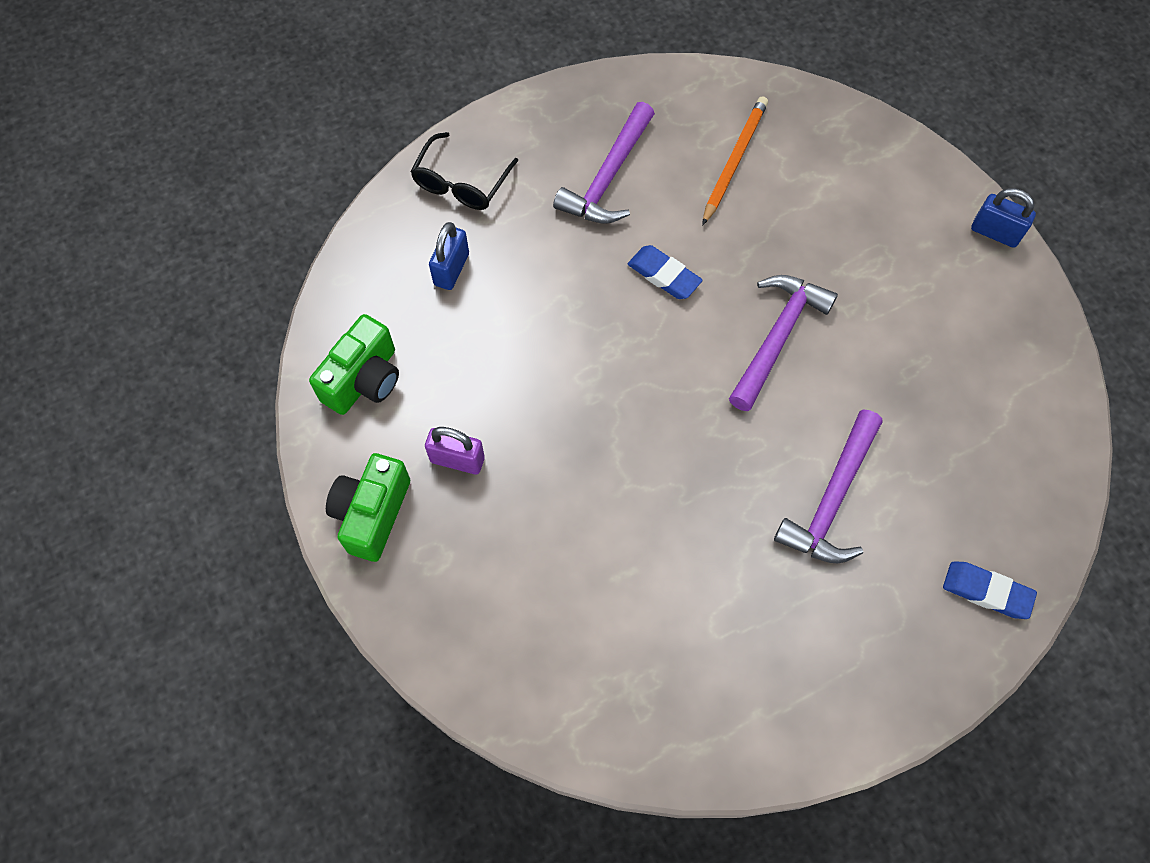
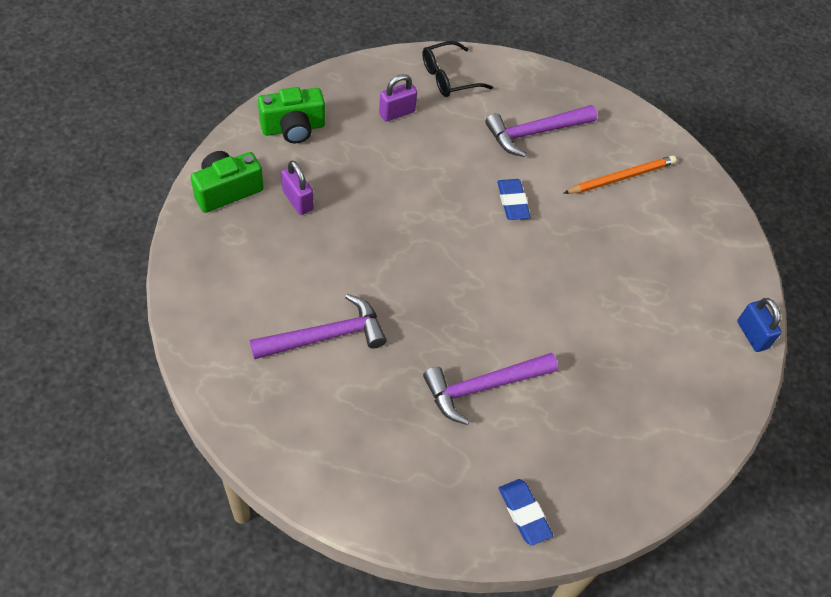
camera: 35 degrees right, 10 degrees down
(451, 269) = (397, 113): blue padlock -> purple padlock
(777, 337) = (545, 282): purple hammer -> purple hammer (325, 336)

